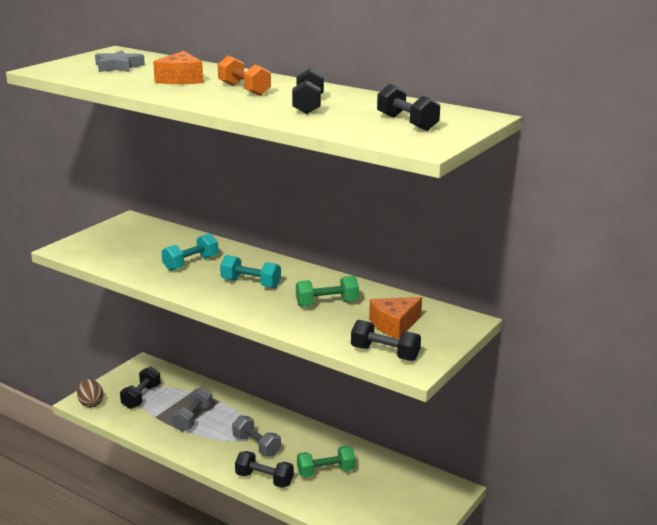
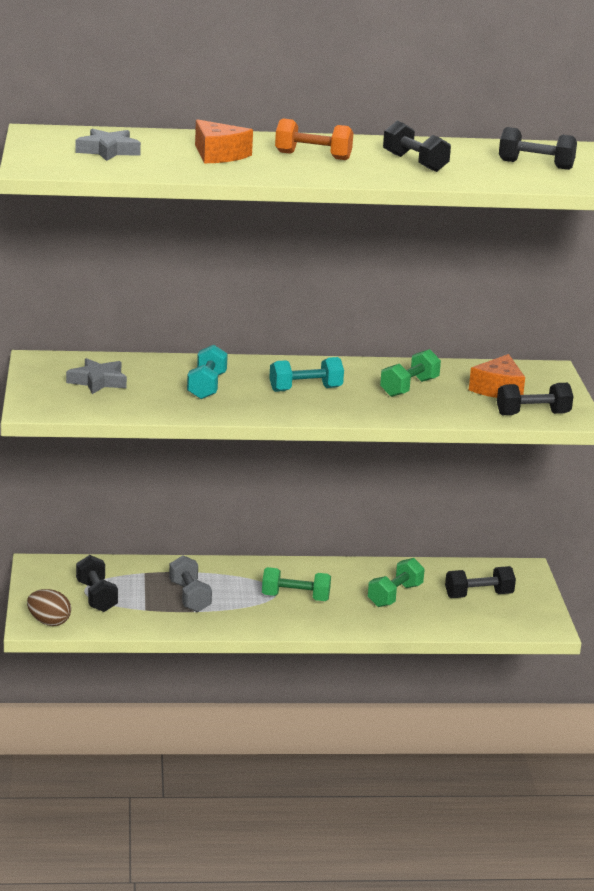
camera: 40 degrees left, 0 degrees up
(134, 242) = (98, 381): none -> grey star
(256, 446) = (295, 598): grey dumbbell -> green dumbbell
(264, 479) = (349, 622): black dumbbell -> black dumbbell (478, 595)

